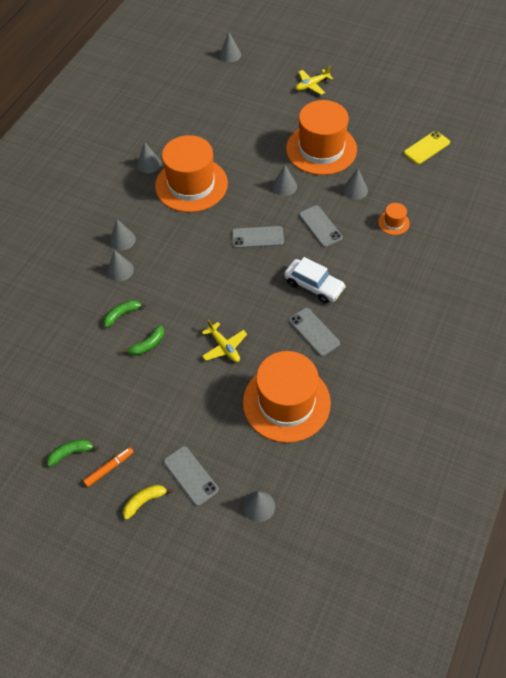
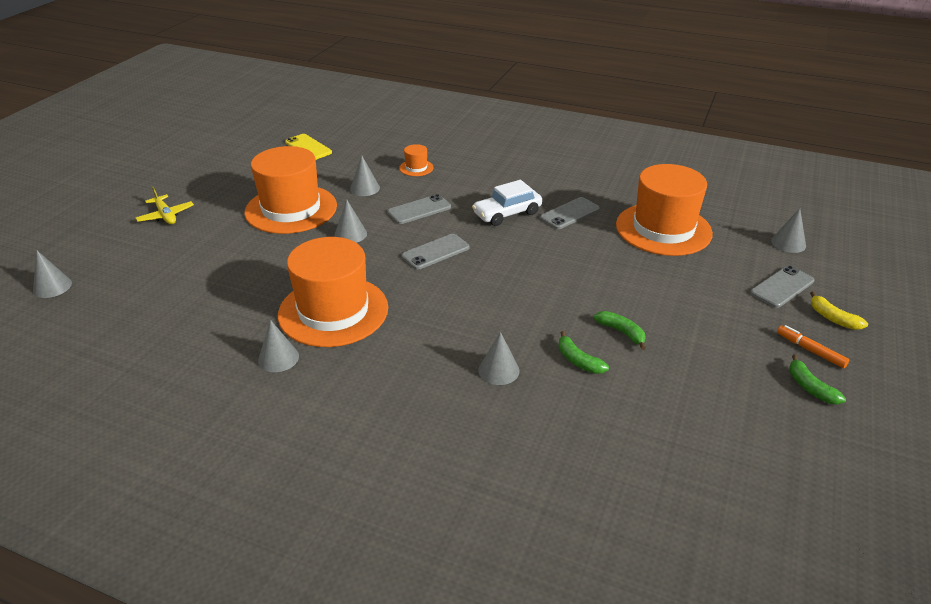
camera: 95 degrees left, 20 degrees down
(122, 240) = (439, 373): grey cone -> none
(224, 347) = (606, 271): yellow plane -> none
(257, 237) = (435, 252): grey phone -> grey phone turned 60 degrees clockwise
(314, 286) = (507, 214): white car -> white car turned 150 degrees counterclockwise

